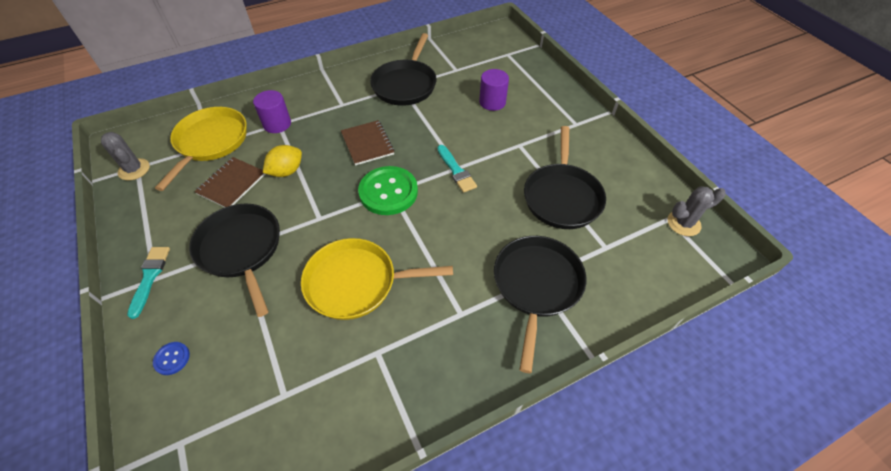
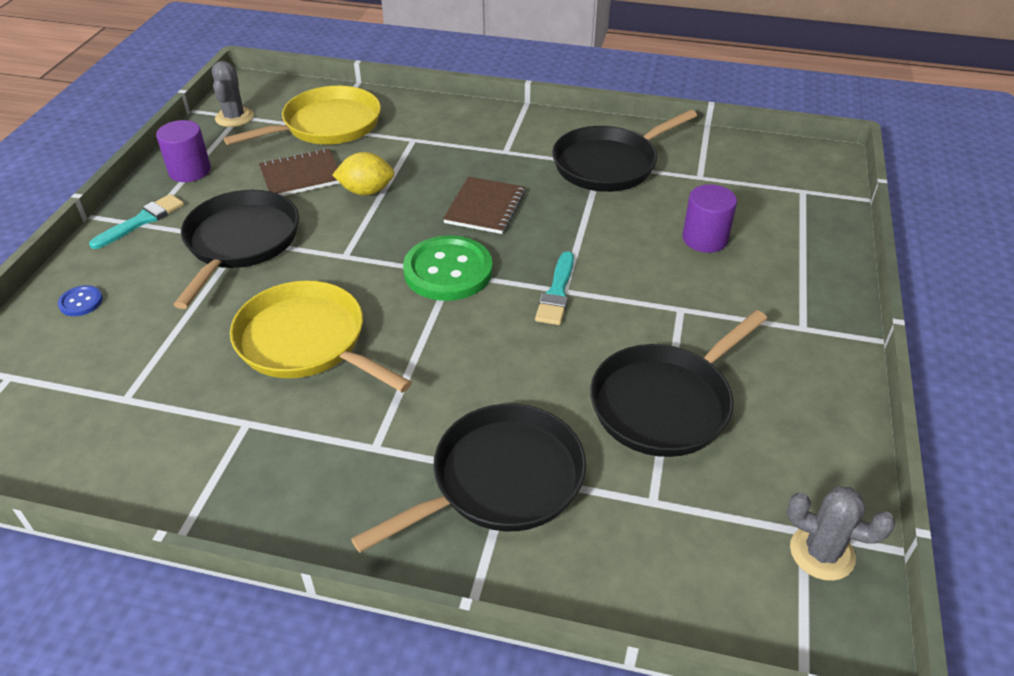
camera: 40 degrees right, 10 degrees down
(277, 124) = (411, 139): purple cylinder -> purple cylinder (190, 171)

